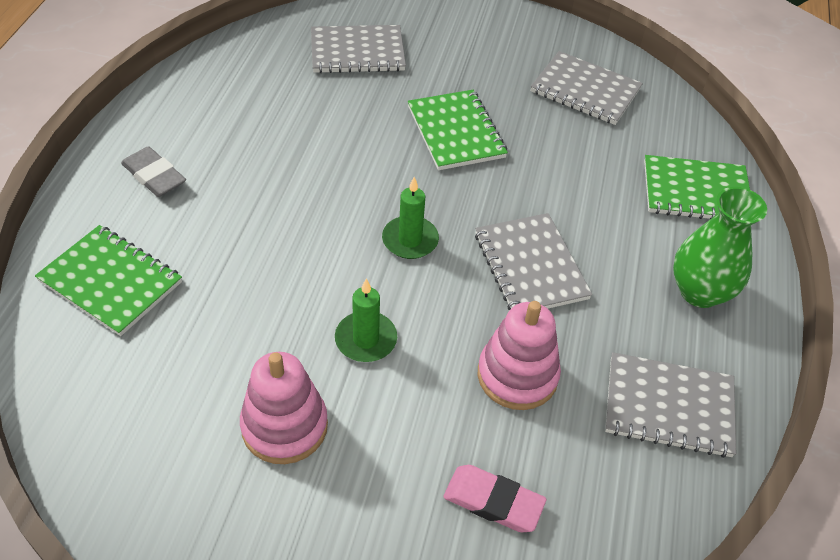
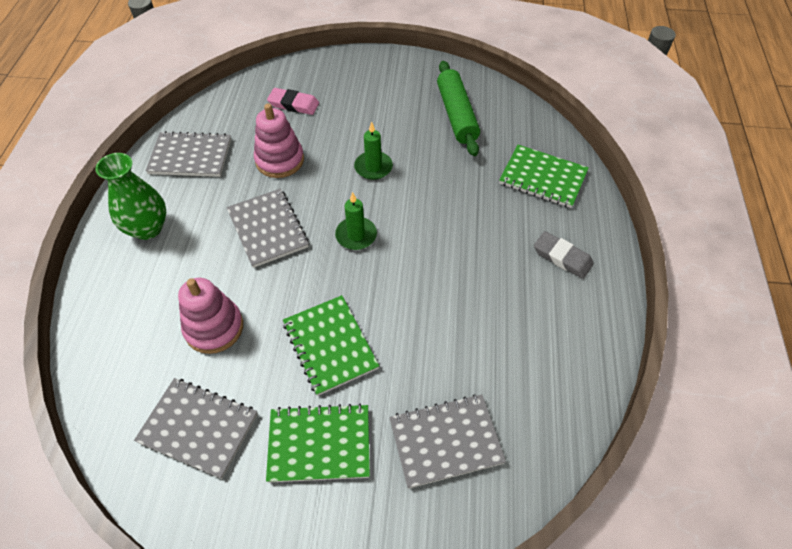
camera: 175 degrees right, 5 degrees up
(189, 425) = (456, 115): none -> green rolling pin
(284, 426) = (407, 120): pink stacking toy -> pink stacking toy (214, 328)
(696, 192) = (120, 315): green notebook -> green notebook (319, 444)

